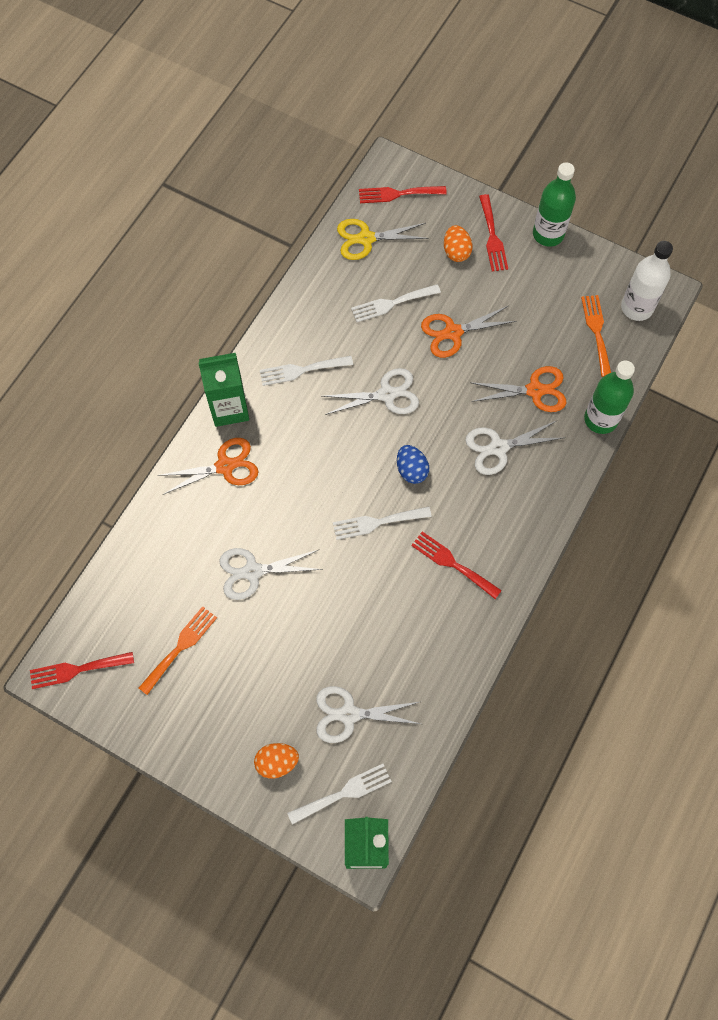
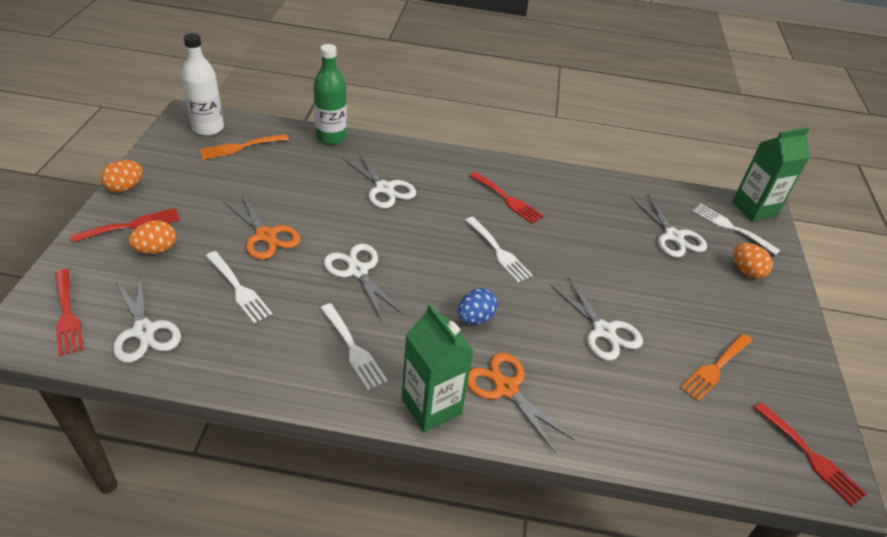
camera: 115 degrees left, 25 degrees down
(180, 647) = (715, 368): orange fork -> orange fork turned 60 degrees counterclockwise
(366, 239) = (144, 331): yellow scissors -> white scissors
(411, 470) = (434, 238): blue egg -> blue egg (475, 318)
(452, 563) = (507, 199): red fork -> red fork turned 60 degrees counterclockwise
(535, 390) = (316, 175): orange scissors -> none
(548, 234) = (125, 188): green bottle -> orange egg

